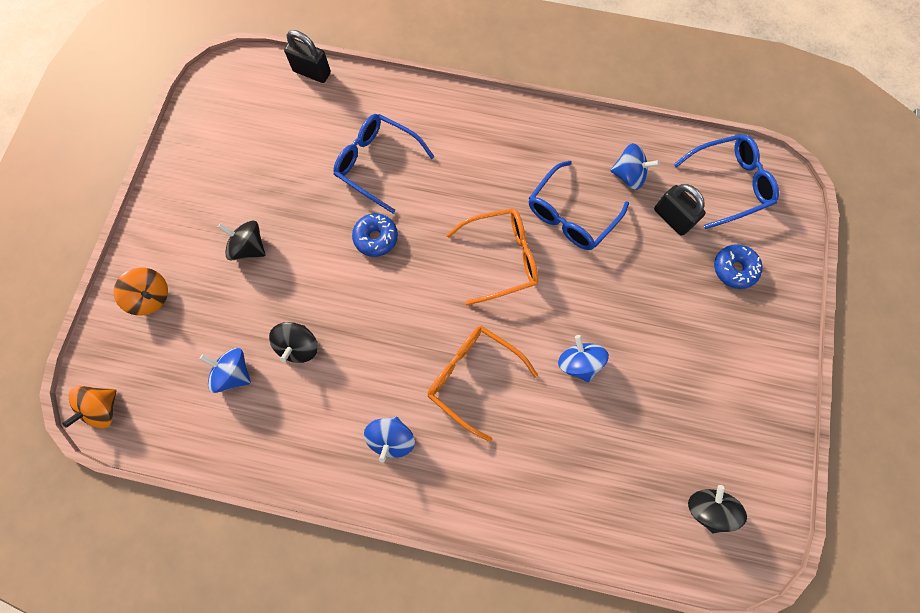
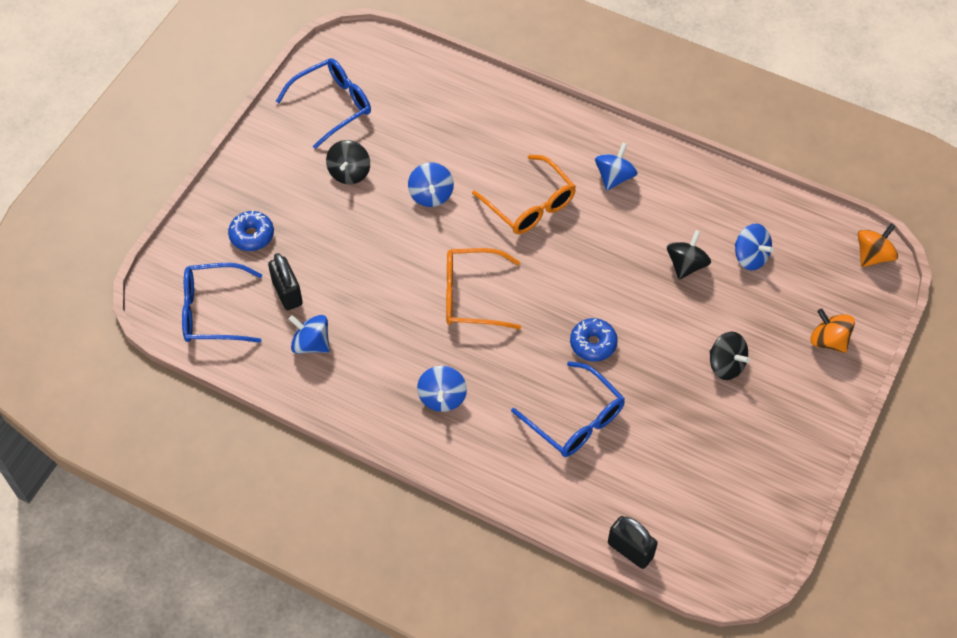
camera: 165 degrees left, 15 degrees down
(497, 155) = (442, 397): none -> blue spinning top
(571, 215) = (387, 319): blue glasses -> blue glasses (333, 105)
(707, 508) = (368, 77): black spinning top -> black spinning top (349, 172)

